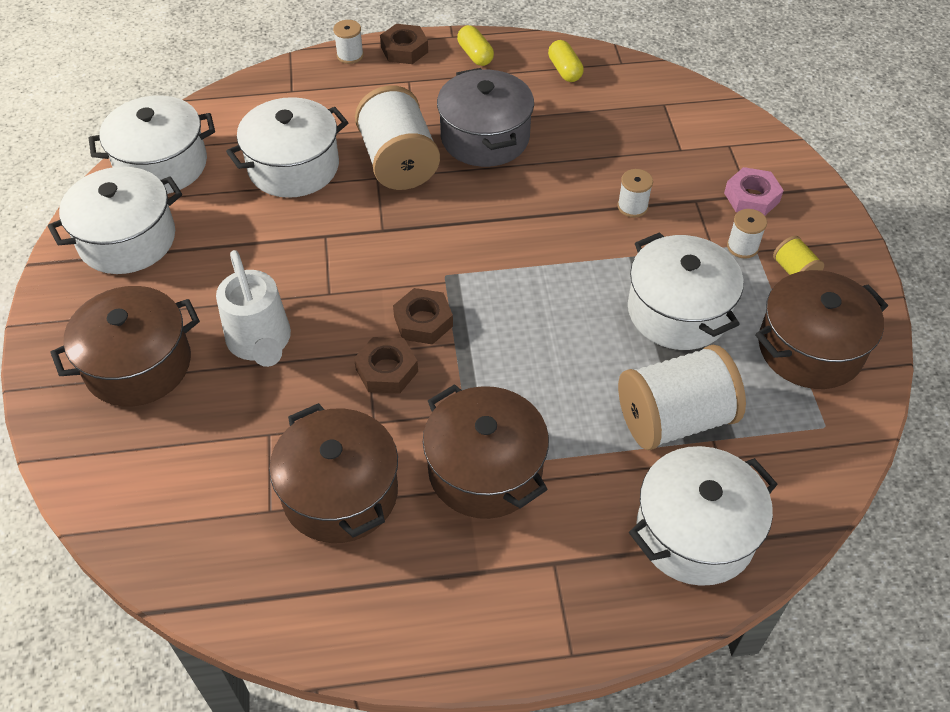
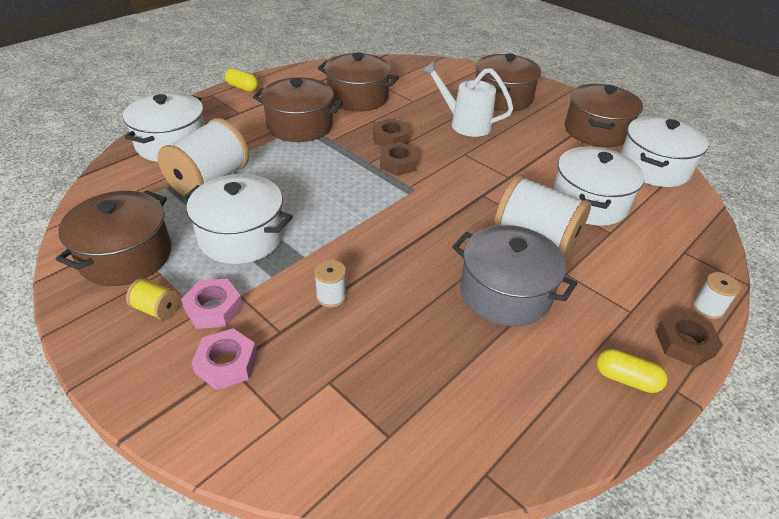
camera: 140 degrees right, 10 degrees down
(127, 239) = (596, 131): white pot -> brown pot
(564, 70) = (528, 417): yellow capsule -> yellow capsule (242, 87)
(742, 247) = (213, 308): white spool -> pink nut

